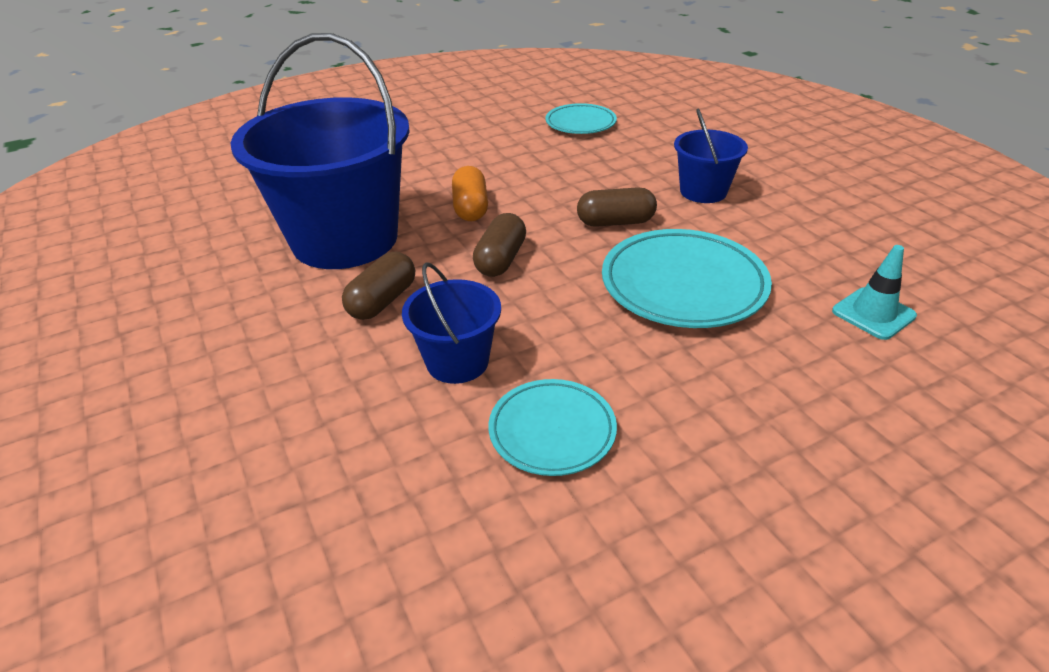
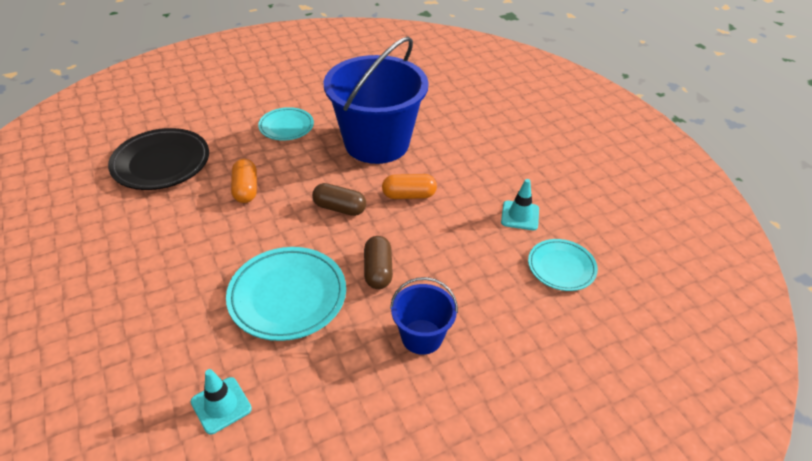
camera: 90 degrees right, 5 degrees up
(363, 512) = (161, 163): none -> black plate
(383, 301) = (308, 161): brown capsule -> none
(457, 362) = (246, 189): blue bucket -> orange capsule
(504, 141) = (520, 215): none -> turquoise traffic cone
(552, 431) = (180, 222): turquoise plate -> turquoise plate (286, 127)

